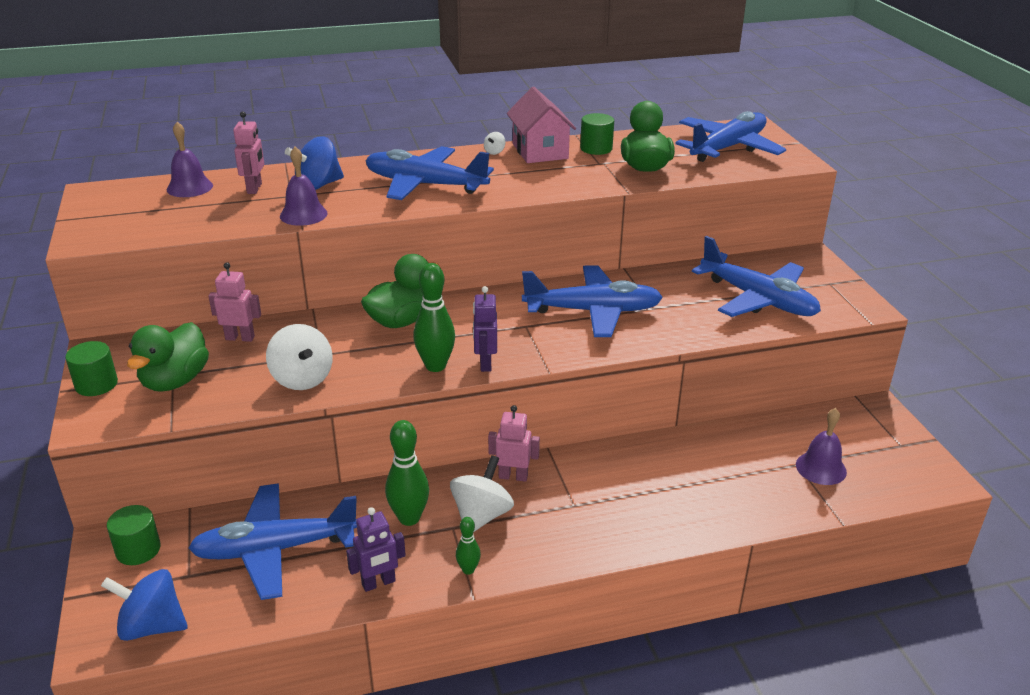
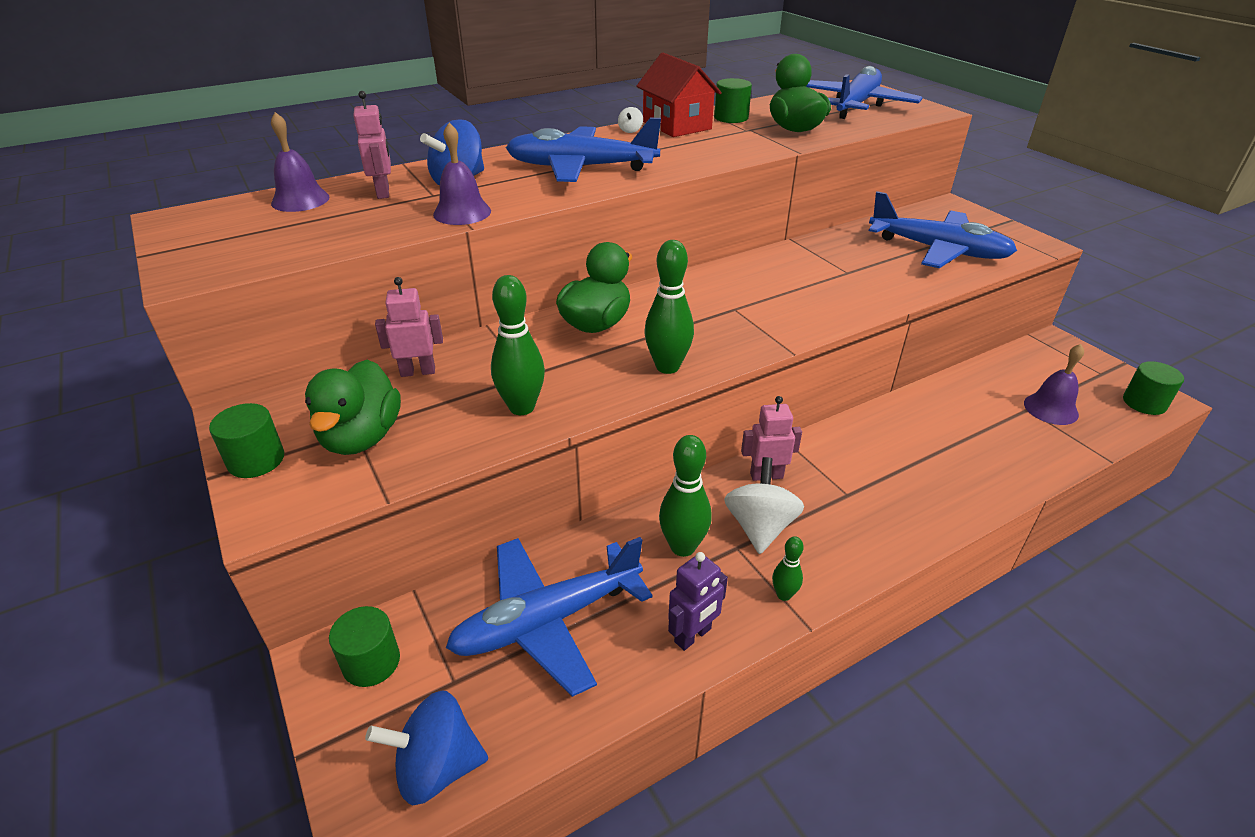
camera: 15 degrees left, 5 degrees up
(302, 379) = (522, 407): white spinning top -> green bowling pin
(485, 363) = (720, 355): purple robot -> none
(540, 151) = (676, 125): pink house -> red house
(593, 311) = (792, 284): blue plane -> none
(922, 480) = (1144, 403): none -> green cylinder

